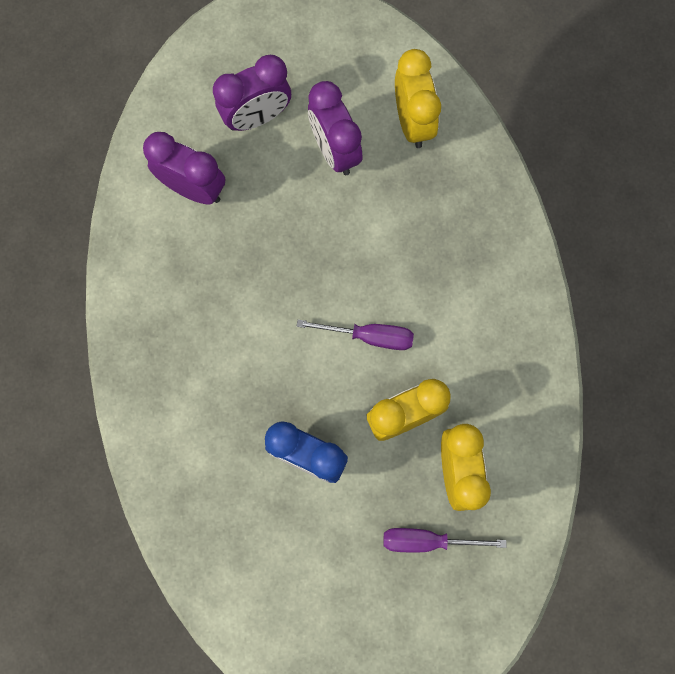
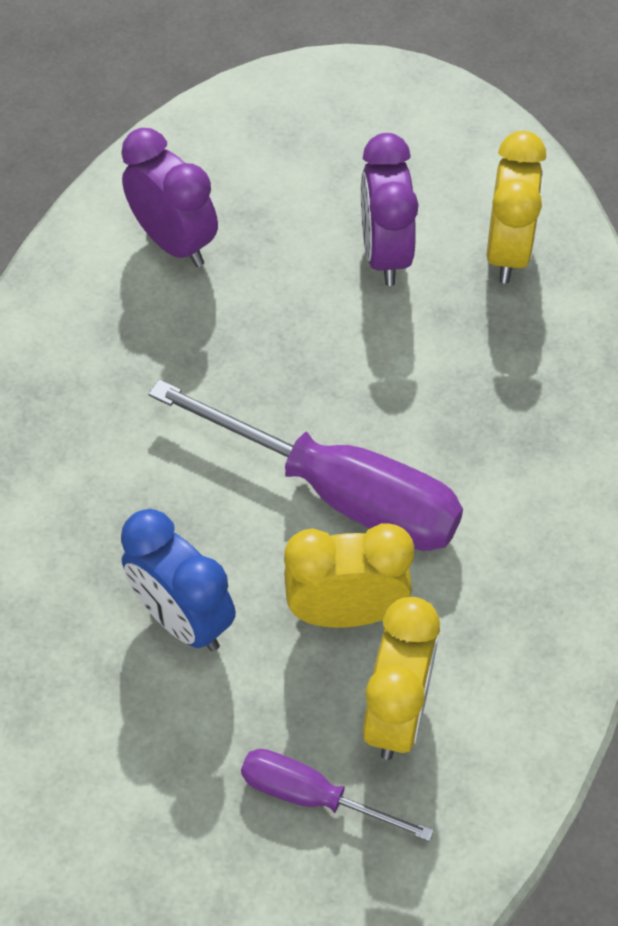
camera: 20 degrees right, 20 degrees down
(257, 117) = (296, 187): purple clock -> none
(369, 336) = (338, 492): purple screwdriver -> purple screwdriver, size x1.91

